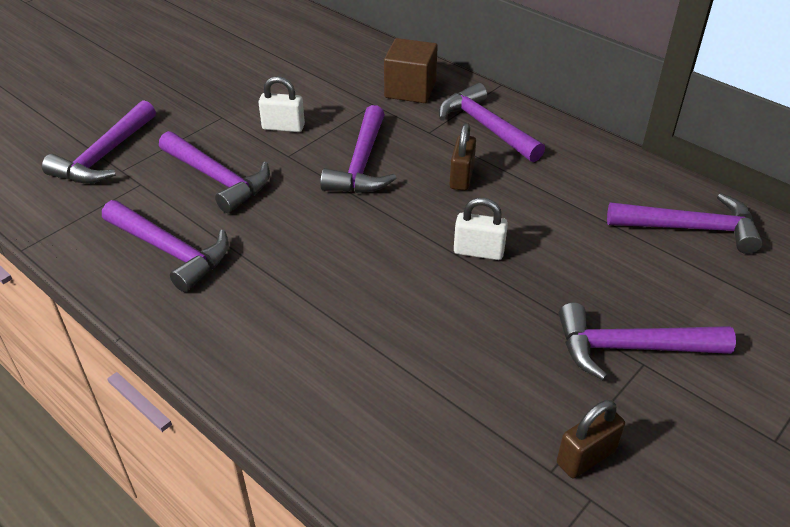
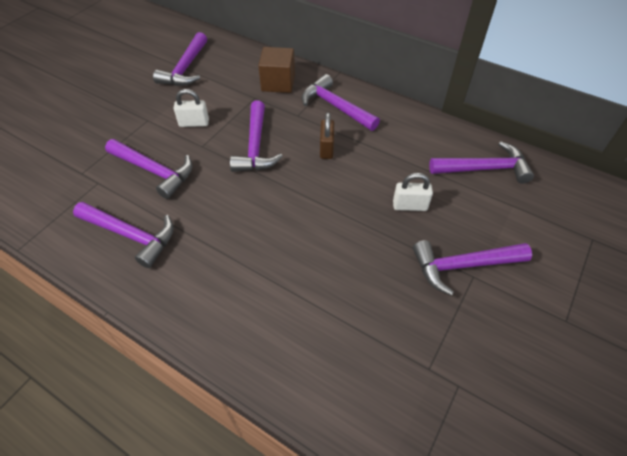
camera: 10 degrees left, 10 degrees up
(104, 155) = (66, 162): purple hammer -> purple hammer (185, 68)
(478, 251) = (349, 205): white padlock -> white padlock (409, 206)
(586, 457) = (449, 354): brown padlock -> none

